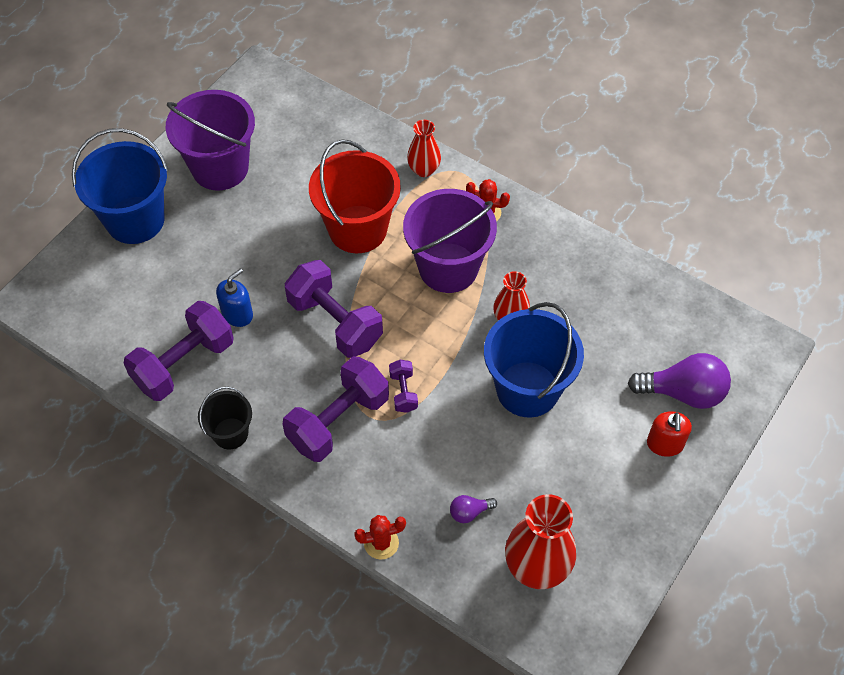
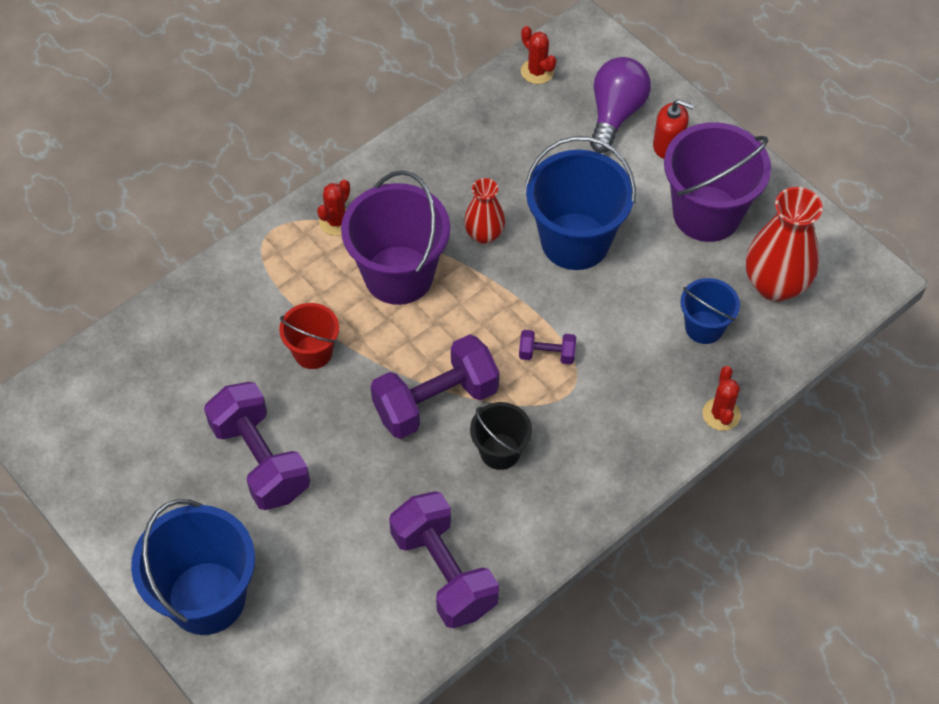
camera: 75 degrees left, 0 degrees up
(220, 168) = (160, 484): purple bucket -> purple bucket (706, 213)
(230, 433) = (552, 537): black bucket -> black bucket (500, 451)
(237, 314) = (392, 502): blue soap dispenser -> none
(338, 421) = (566, 425): purple dumbbell -> purple dumbbell (260, 460)
(357, 229) = (313, 352): red bucket -> red bucket, size x0.54
(424, 169) = (251, 266): red vase -> none
(469, 512) = (704, 327): purple light bulb -> blue bucket
(705, 319) = (537, 71): none -> red cactus

